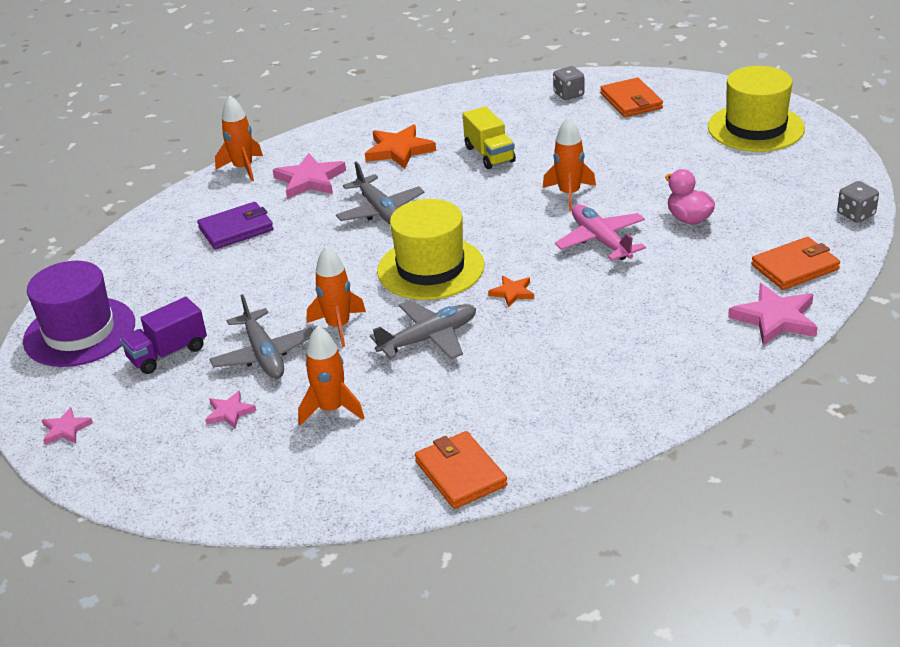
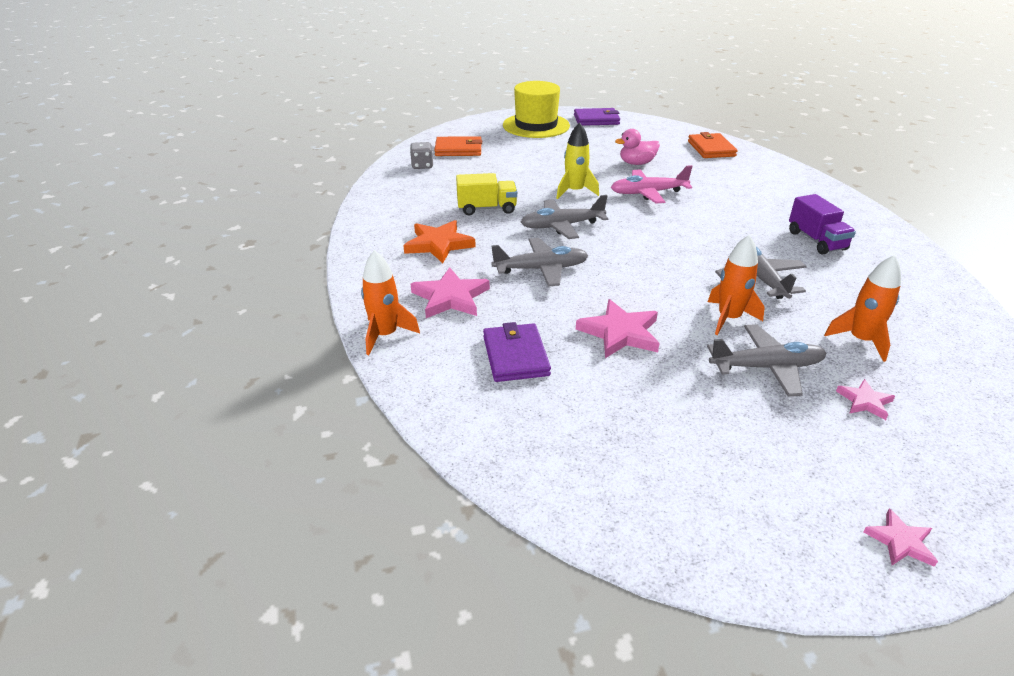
camera: 75 degrees left, 0 degrees up
(79, 332) = (684, 511): purple hat -> none
(167, 353) = (750, 435): purple truck -> purple truck (816, 241)
(430, 268) = (652, 261): yellow hat -> none
(460, 473) = (945, 294): orange wallet -> none
(477, 203) = (561, 226): none -> grey plane
(512, 293) = (704, 235): orange star -> none
(569, 194) = (575, 191): orange rocket -> yellow rocket
(775, 318) = (766, 164): pink star -> pink star (620, 333)
(823, 164) = (596, 120): none -> purple wallet
(856, 214) = (660, 124): grey dice -> none

